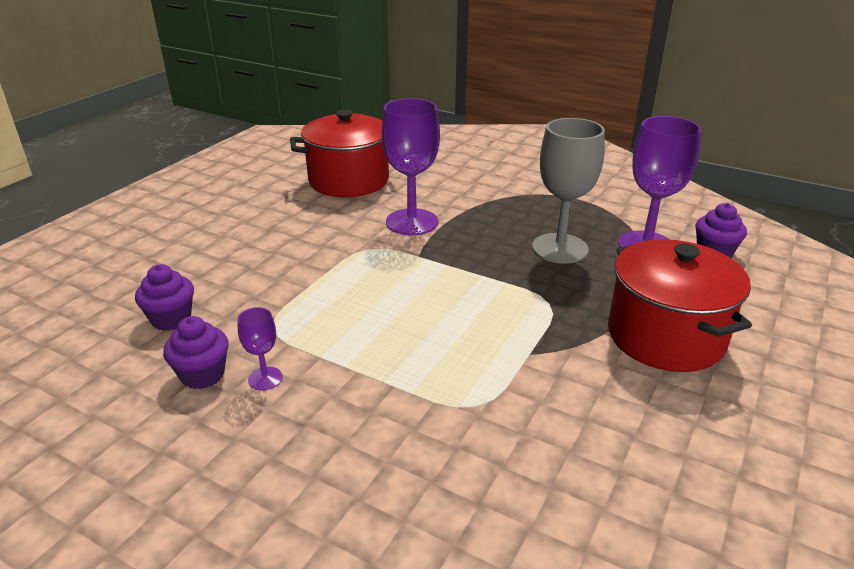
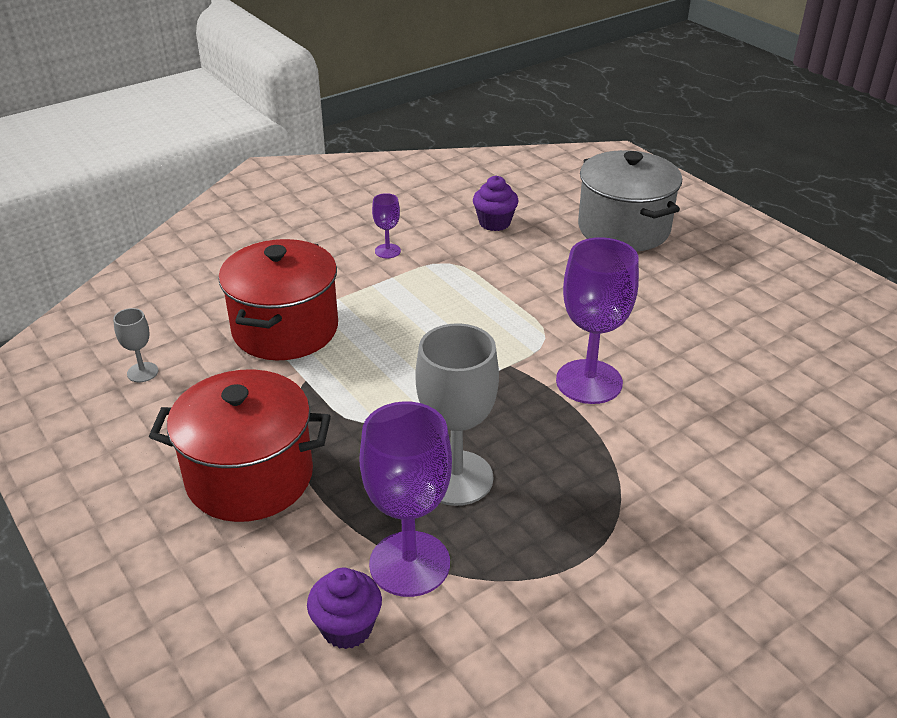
camera: 115 degrees right, 5 degrees up
(165, 244) = (623, 229): none -> grey pot
(202, 375) = (413, 229): purple cupcake -> none
(349, 181) = (730, 362): red pot -> red pot (285, 329)
(633, 483) = (142, 372): none -> grey goblet

